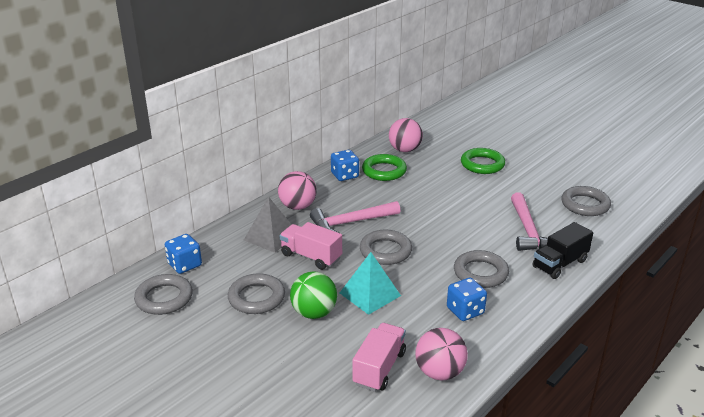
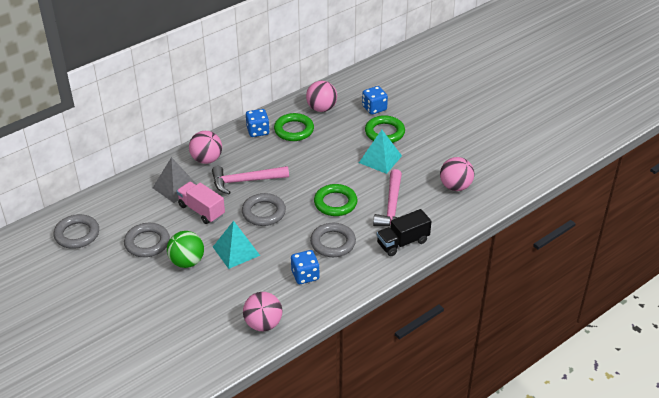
camera: 10 degrees right, 10 degrees up
(184, 265) = (100, 206): blue dice -> blue dice (374, 108)
(379, 368) = (220, 314): pink truck -> none
(463, 233) = (335, 203): none -> green ring
(490, 188) = (380, 159): none -> turquoise pyramid
(585, 205) = (455, 186): grey ring -> pink ball

